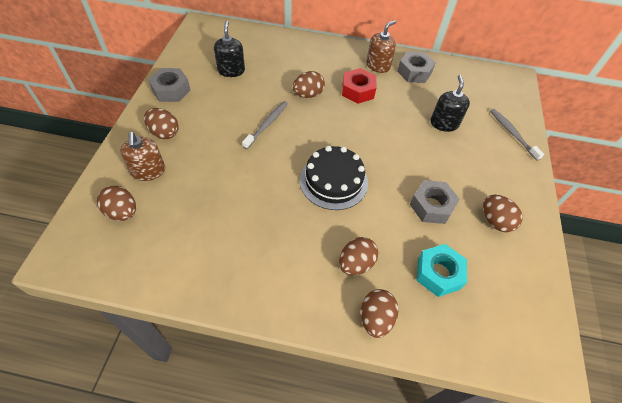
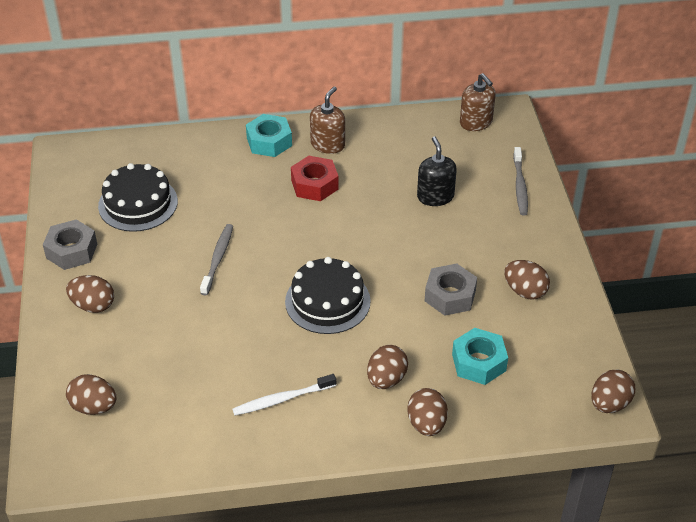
camera: 15 degrees left, 10 degrees down
(148, 171) = (99, 354): brown soap dispenser -> brown soap dispenser (476, 122)
(231, 70) = (138, 203): black soap dispenser -> black cake
(265, 253) = (282, 399): none -> white toothbrush
(308, 94) = (253, 207): brown egg -> brown egg (609, 404)
(338, 53) = (269, 142): none -> turquoise nut
(414, 72) = (377, 140): grey nut -> none
(512, 133) = (520, 186): grey toothbrush -> grey toothbrush turned 135 degrees counterclockwise

